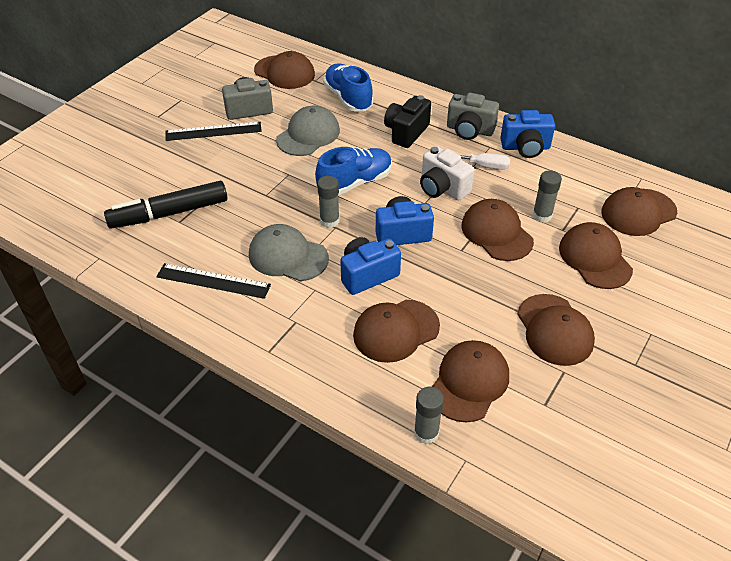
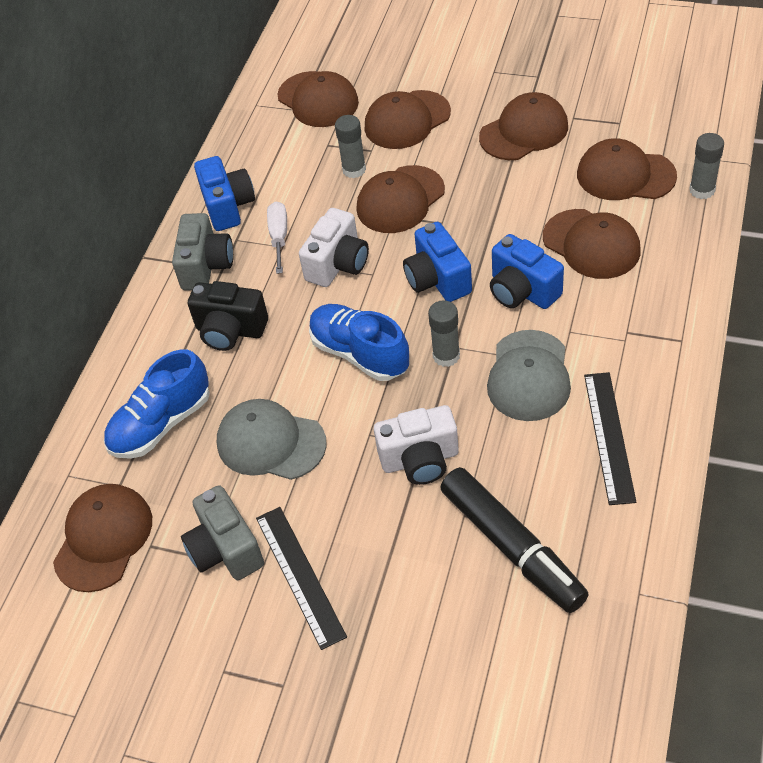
camera: 100 degrees left, 5 degrees up
(255, 190) = (420, 460): none -> white camera

